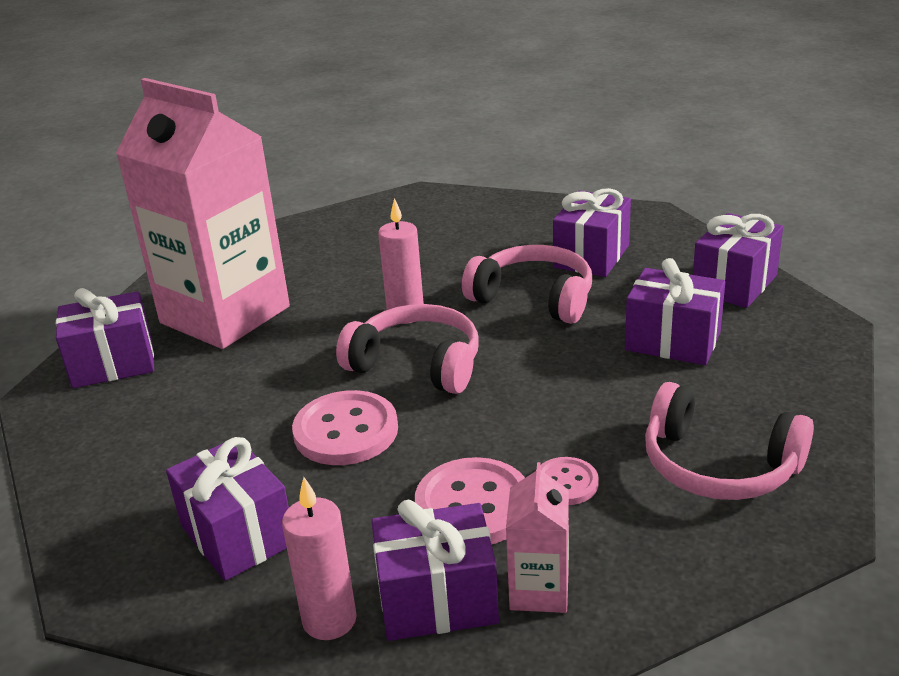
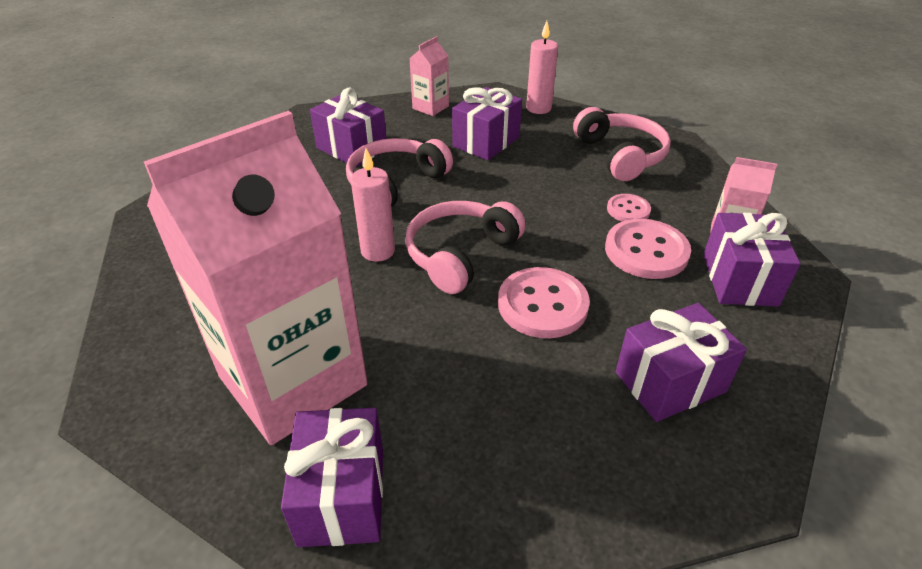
camera: 80 degrees left, 10 degrees up
(329, 620) = (763, 333): pink candle -> pink candle (538, 108)
(719, 465) = (620, 155): pink headphones -> pink headphones turned 60 degrees counterclockwise
(734, 284) = (430, 107): purple gift -> pink carton

